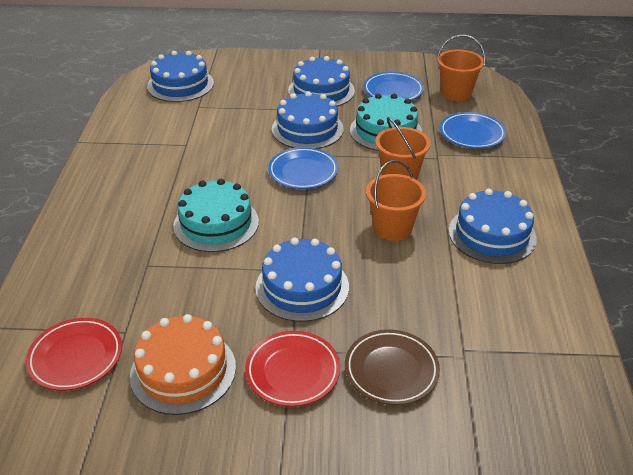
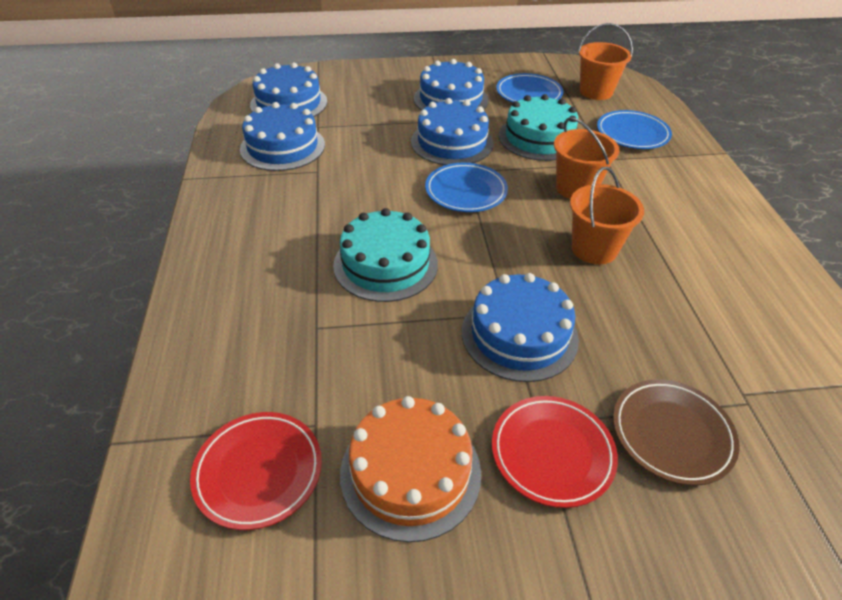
camera: 10 degrees left, 5 degrees up
(492, 234) = (707, 245): blue cake -> blue cake (282, 147)

